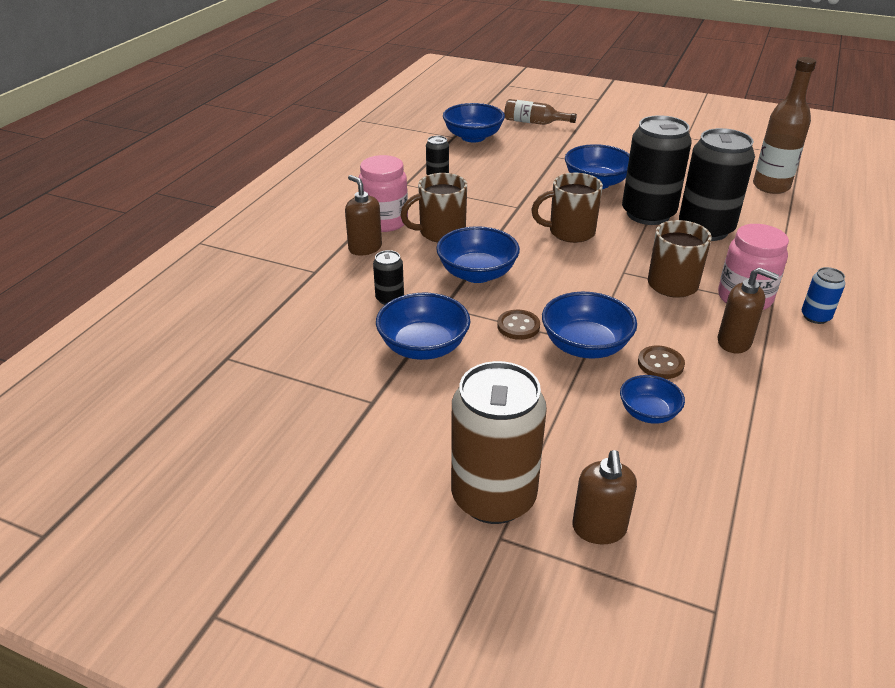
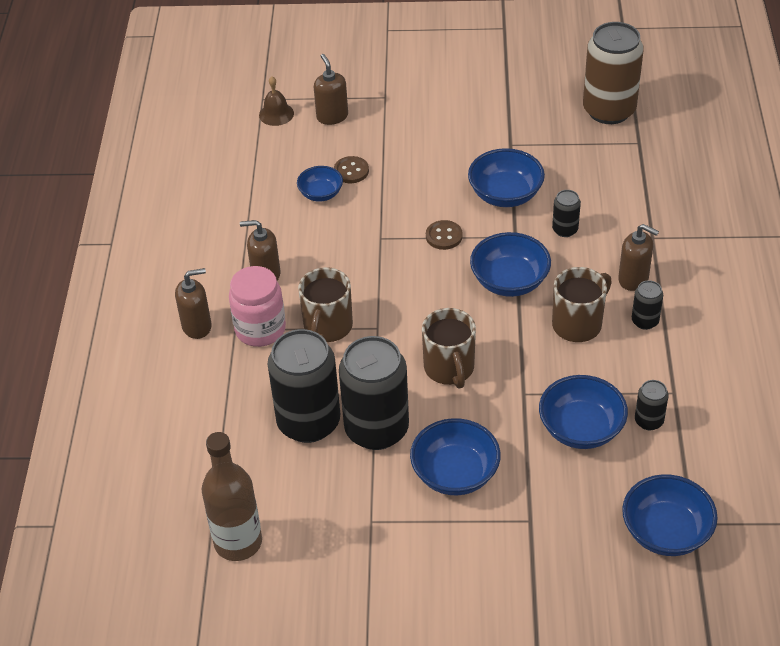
camera: 160 degrees right, 10 degrees up
(384, 222) = (645, 321): pink jar -> black can
(493, 497) = (398, 114): brown can -> brown can (609, 110)
(534, 122) = (605, 610): brown bottle -> none
(570, 232) = (449, 369): brown mug -> brown mug turned 105 degrees clockwise
(585, 346) = (383, 234): blue bowl -> blue bowl (581, 429)
(660, 364) = (321, 236): brown button -> brown button (351, 171)
(693, 567) = (276, 114): none -> brown bell
(815, 316) = (197, 326): blue can -> brown soap dispenser

